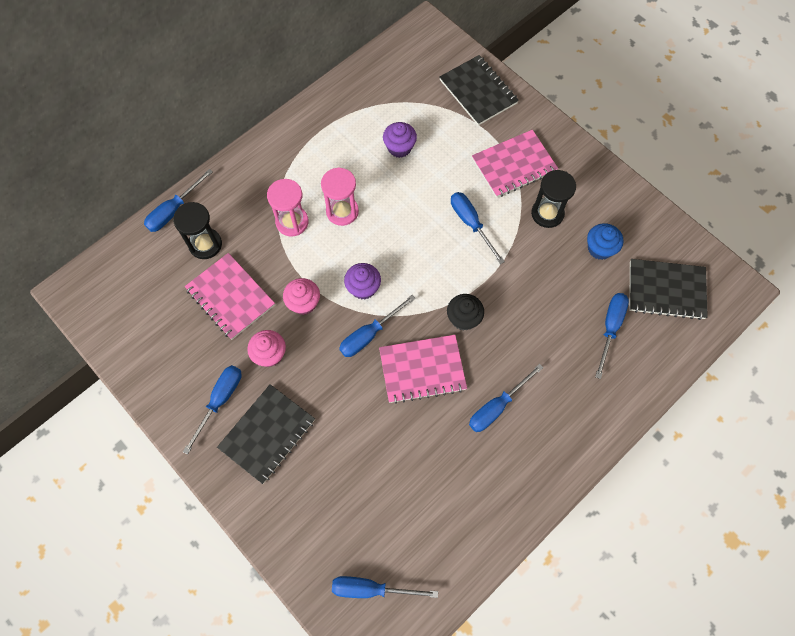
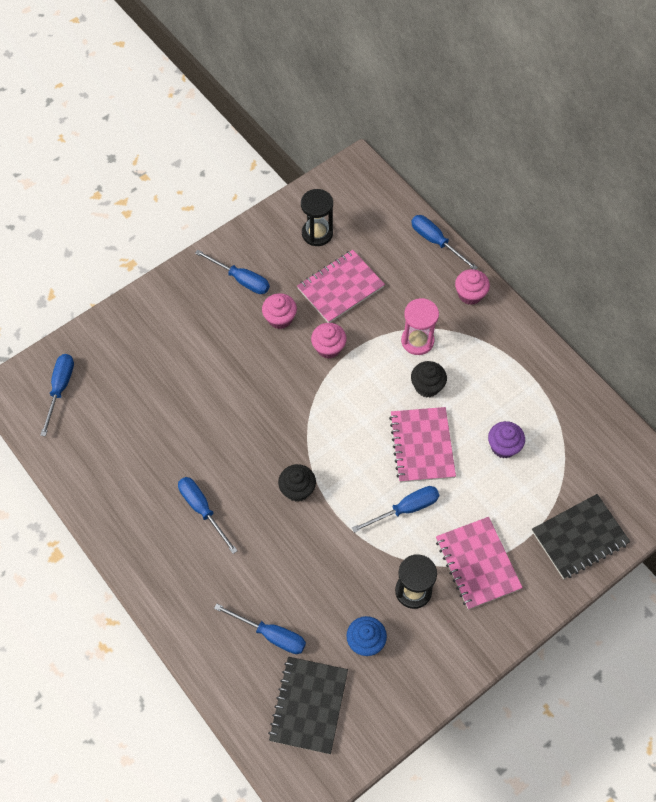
camera: 95 degrees right, 5 degrees down
(205, 244) = (397, 267): black hourglass -> black hourglass (317, 233)
(237, 178) = (470, 294): none -> pink cupcake
(267, 434) = (205, 315): black notebook -> none
(342, 211) = (427, 386): pink hourglass -> black cupcake
(363, 288) = (339, 400): purple cupcake -> none
(369, 334) = (290, 402): blue screwdriver -> none
(422, 369) = (248, 446): pink notebook -> pink notebook (422, 446)

